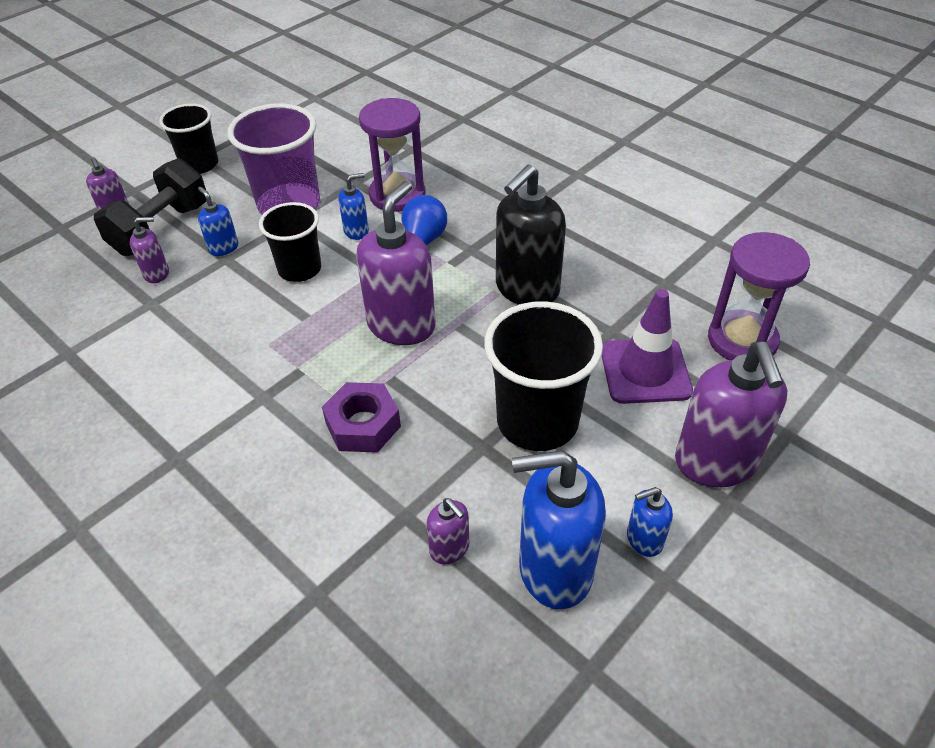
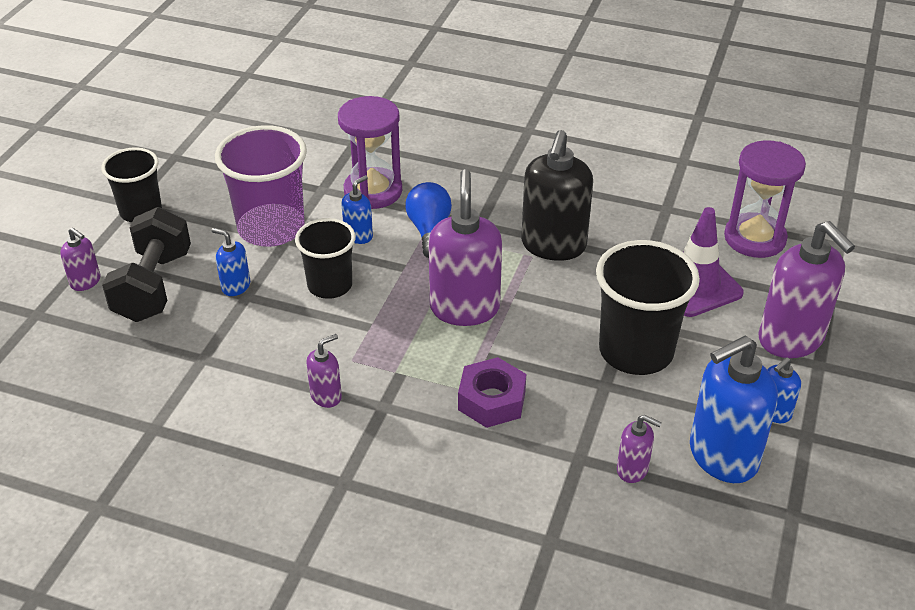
camera: 25 degrees left, 5 degrees down
(157, 274) = (185, 329): purple soap dispenser -> purple soap dispenser (326, 396)

